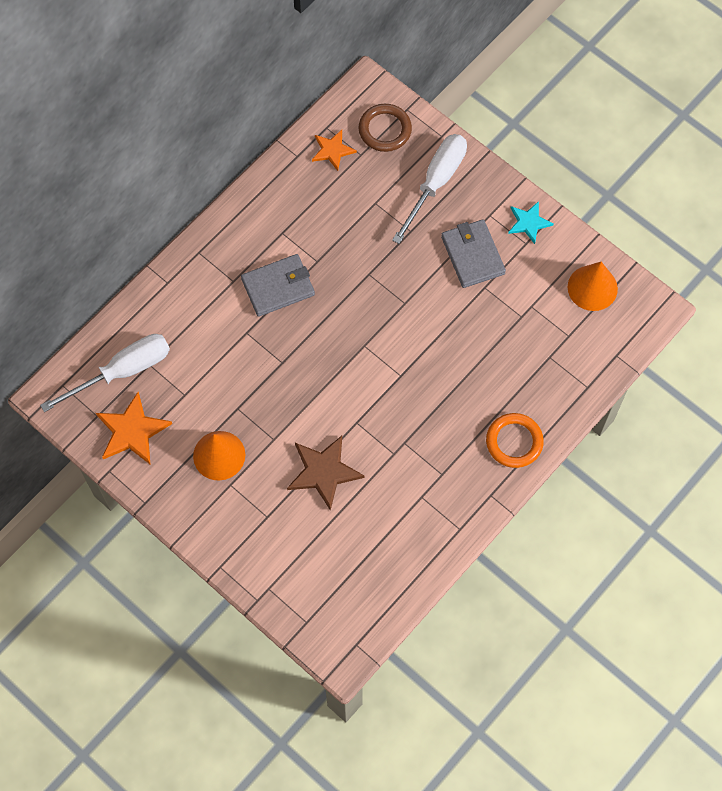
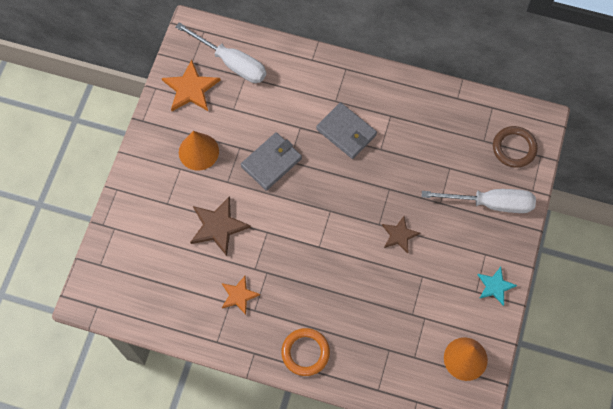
camera: 65 degrees right, 0 degrees up
(332, 150) = (476, 120): orange star -> orange star (239, 295)
(427, 288) = (399, 235): none -> brown star
(472, 255) = (444, 256): grey wallet -> grey wallet (271, 162)

